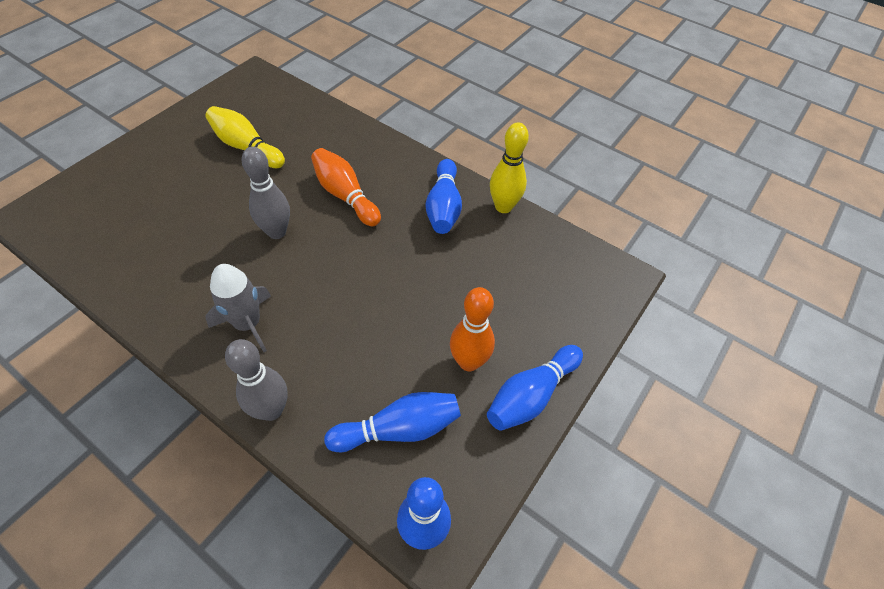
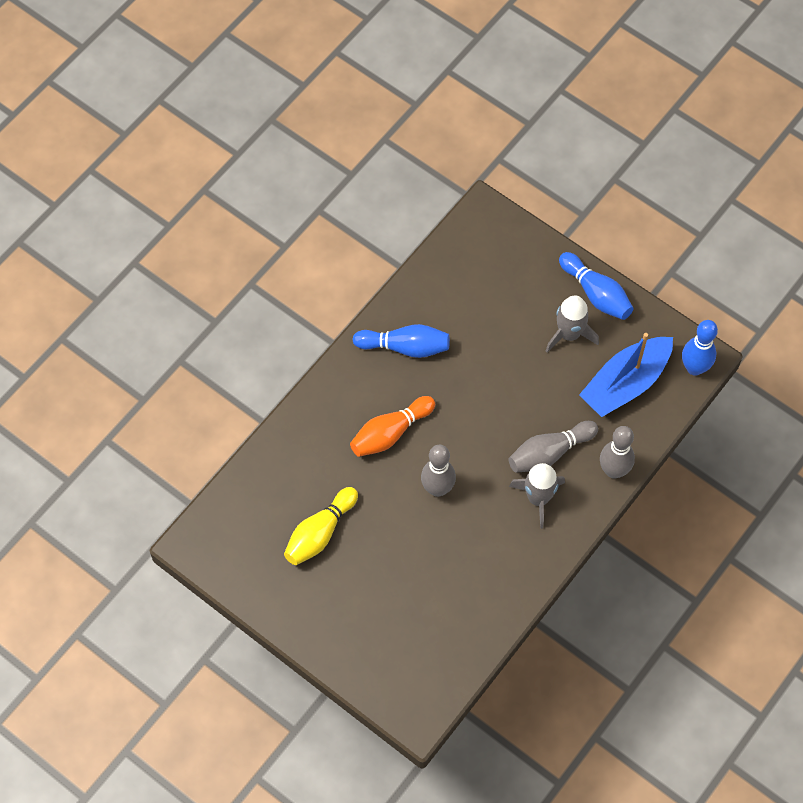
camera: 85 degrees left, 10 degrees up
(306, 337) = (549, 453): none -> grey bowling pin
(399, 429) = (626, 383): blue bowling pin -> blue boat
(469, 362) = (569, 334): orange bowling pin -> grey rocket
(503, 207) = (404, 296): yellow bowling pin -> none

